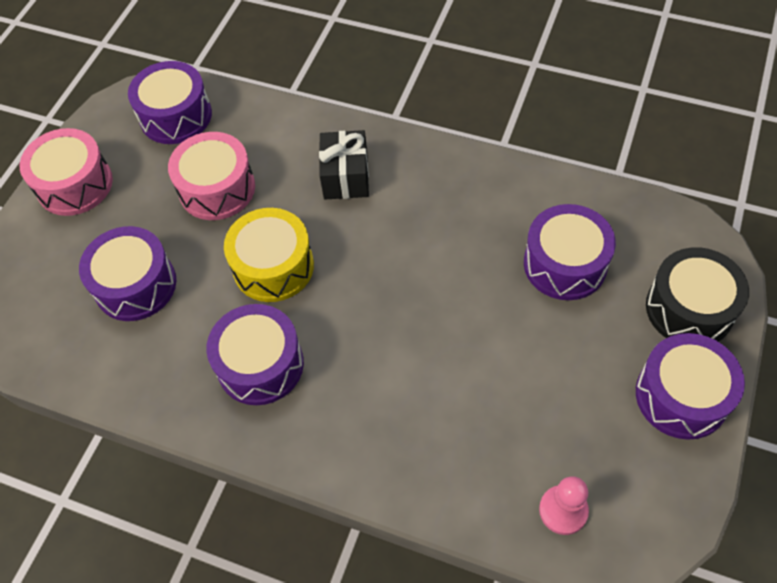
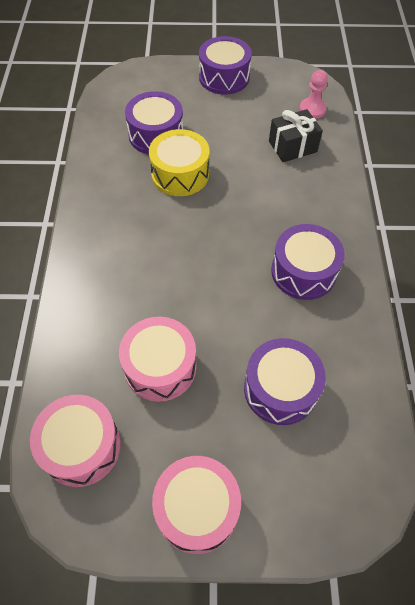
camera: 115 degrees left, 0 degrees up
(176, 116) = (81, 446): purple drum -> pink drum
(273, 266) = (221, 293): yellow drum -> yellow drum (180, 174)
(345, 177) = (119, 274): black gift -> black gift (292, 146)
(689, 308) = (167, 81): black drum -> none

